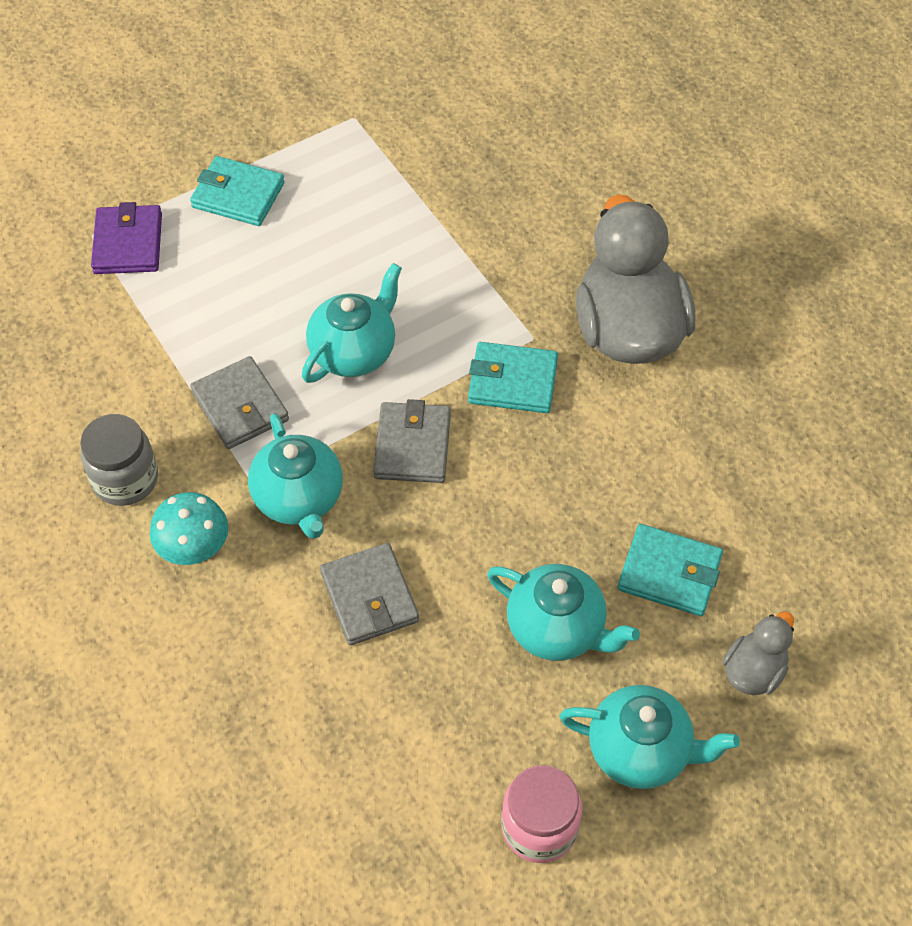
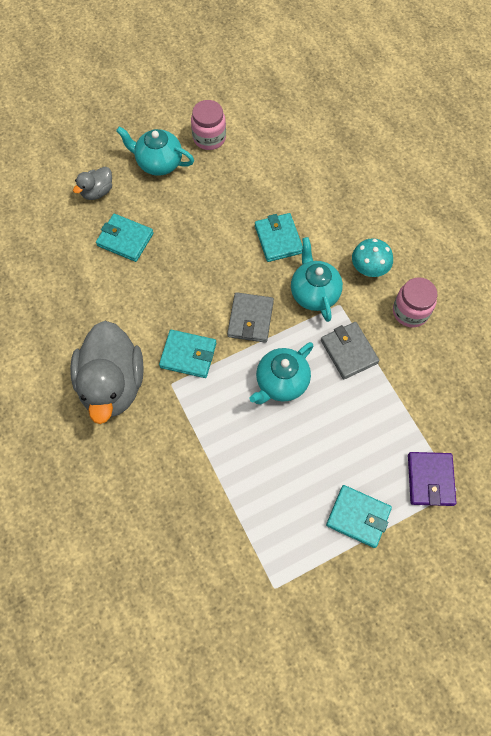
camera: 175 degrees left, 10 degrees up
(125, 479) = (410, 312): grey jar -> pink jar
(369, 597) = (278, 239): grey wallet -> turquoise wallet
(557, 629) = (187, 217): turquoise teapot -> none

